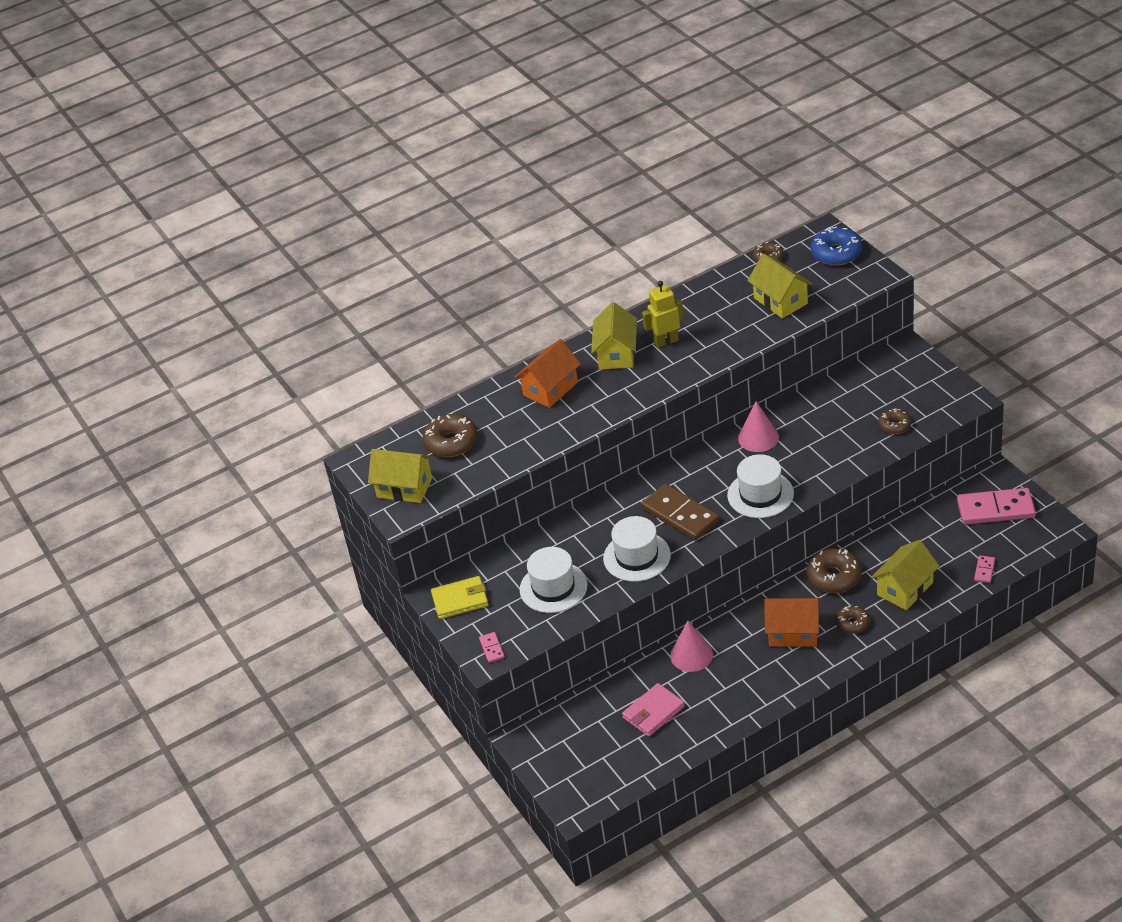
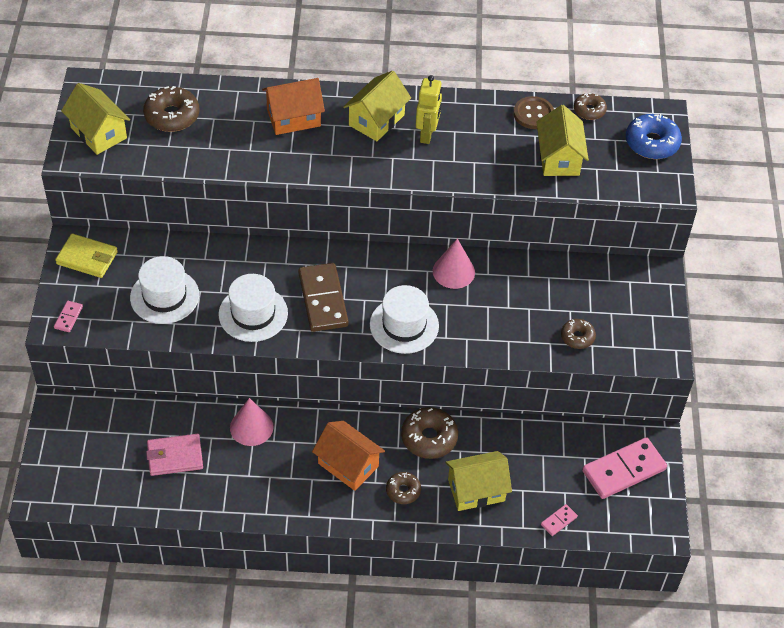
camera: 25 degrees right, 10 degrees up
(666, 341) = (427, 135): yellow robot -> yellow robot turned 90 degrees clockwise
(730, 283) = (533, 114): none -> brown button
(995, 509) = (624, 470): pink domino -> pink domino turned 60 degrees counterclockwise

